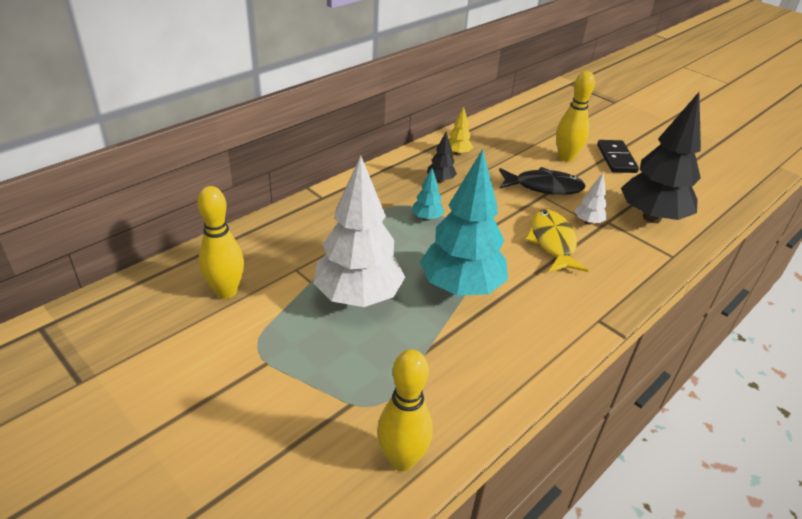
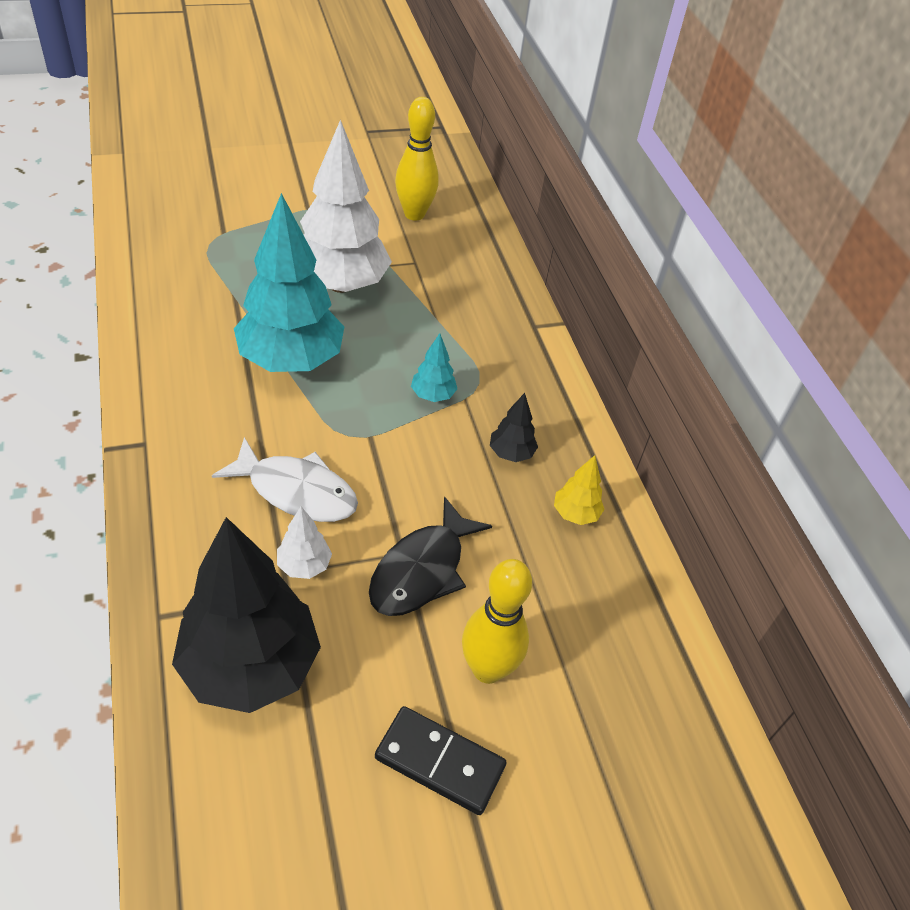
camera: 115 degrees right, 10 degrees up
(402, 460) = (148, 235): yellow bowling pin -> none
(552, 242) = (296, 491): yellow fish -> white fish

